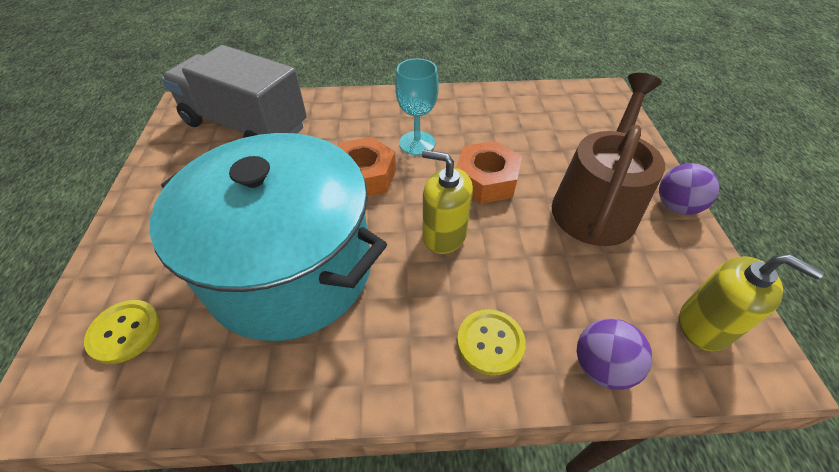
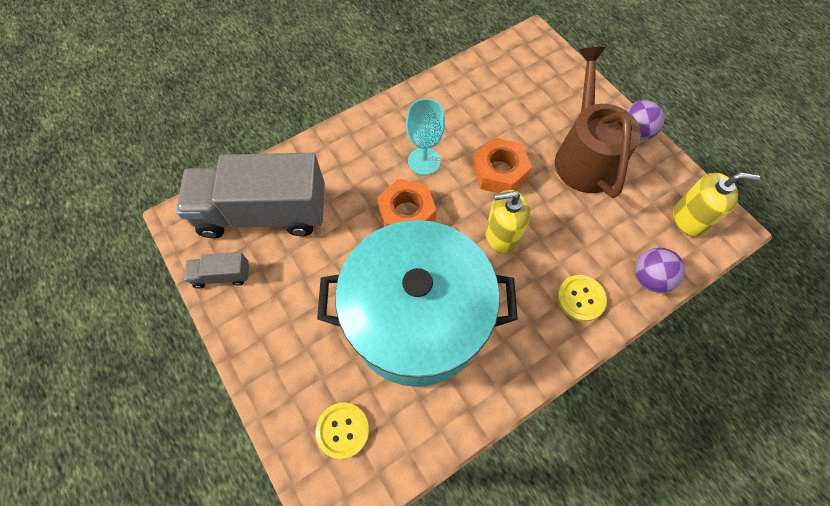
camera: 30 degrees left, 15 degrees up
(169, 154) = (222, 275): none -> grey truck

